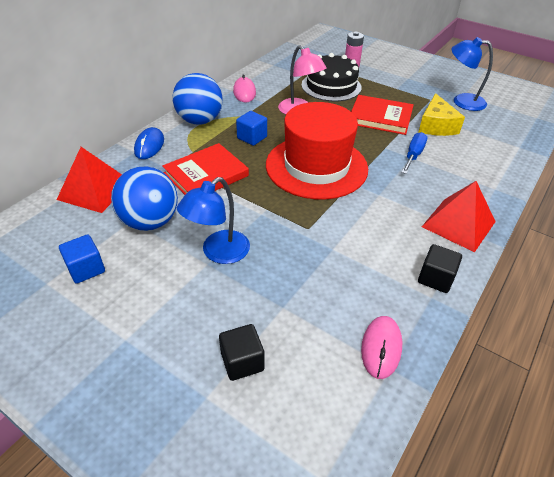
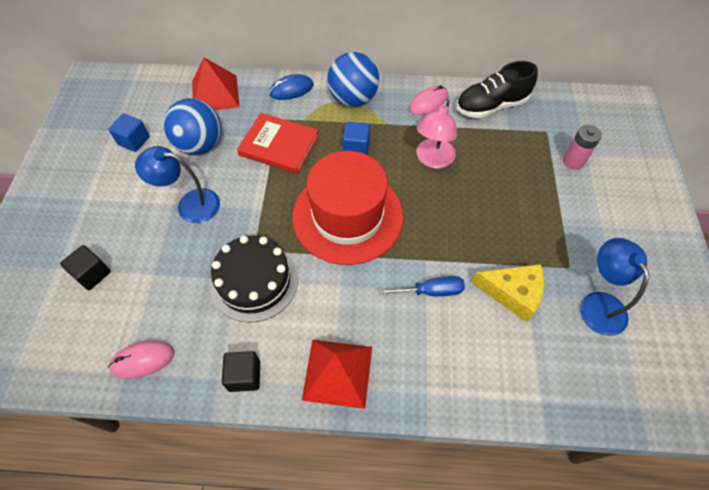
camera: 60 degrees right, 15 degrees up
(275, 72) = (491, 106): none -> black shoe
(331, 86) = (508, 163): black cake -> black cake (254, 281)
(380, 117) = (482, 233): red book -> none
(436, 125) = (512, 293): yellow cheese -> yellow cheese turned 135 degrees counterclockwise

